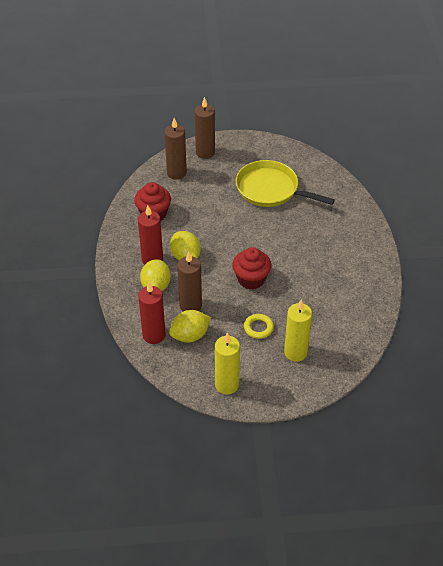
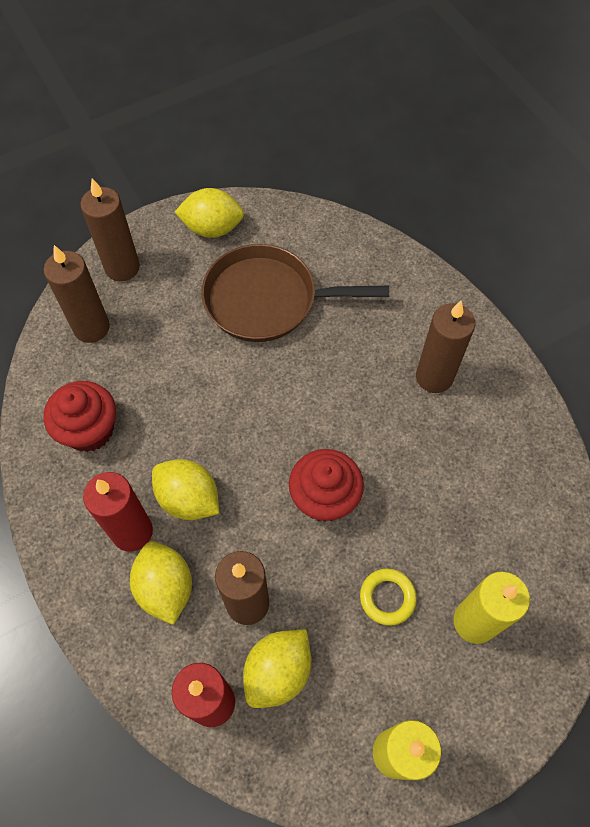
camera: 25 degrees left, 15 degrees up
(260, 150) = (212, 228): none -> yellow lemon
(270, 189) = (267, 300): yellow pan -> brown pan
(338, 250) = (434, 377): none -> brown candle

